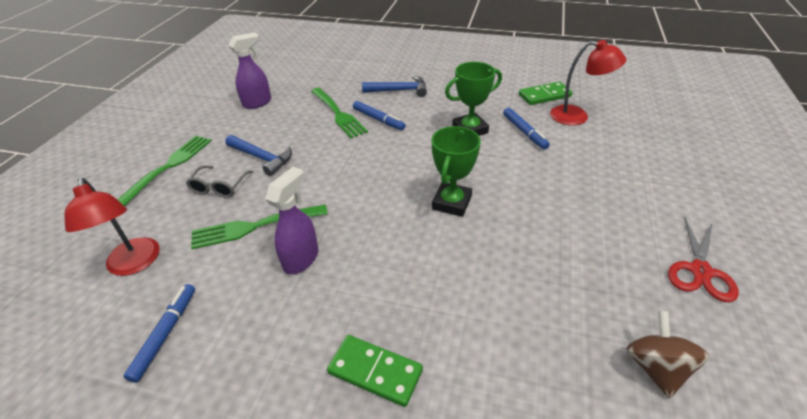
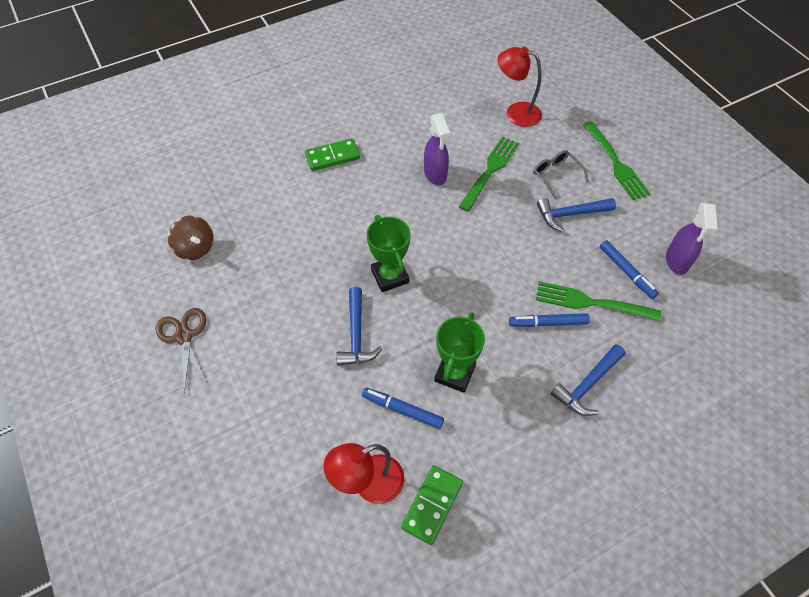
camera: 135 degrees right, 15 degrees up
(165, 334) = (446, 105): blue marker -> blue marker (626, 272)
(520, 182) = (356, 334): none -> blue hammer
(700, 271) = (184, 336): red scissors -> brown scissors

